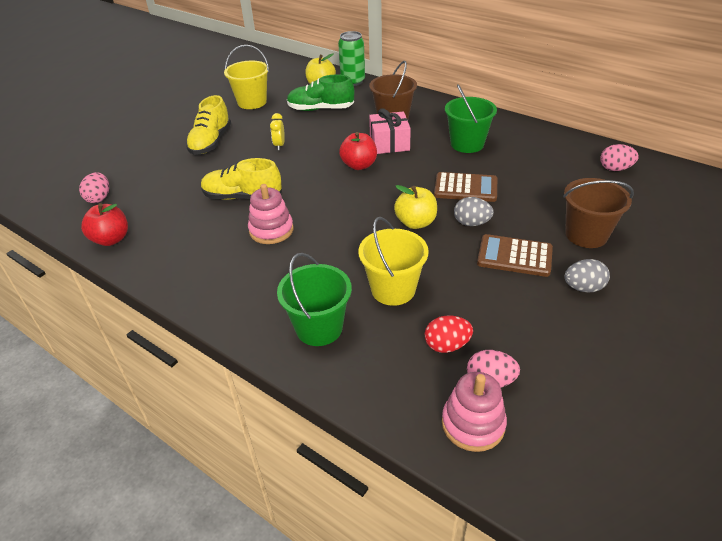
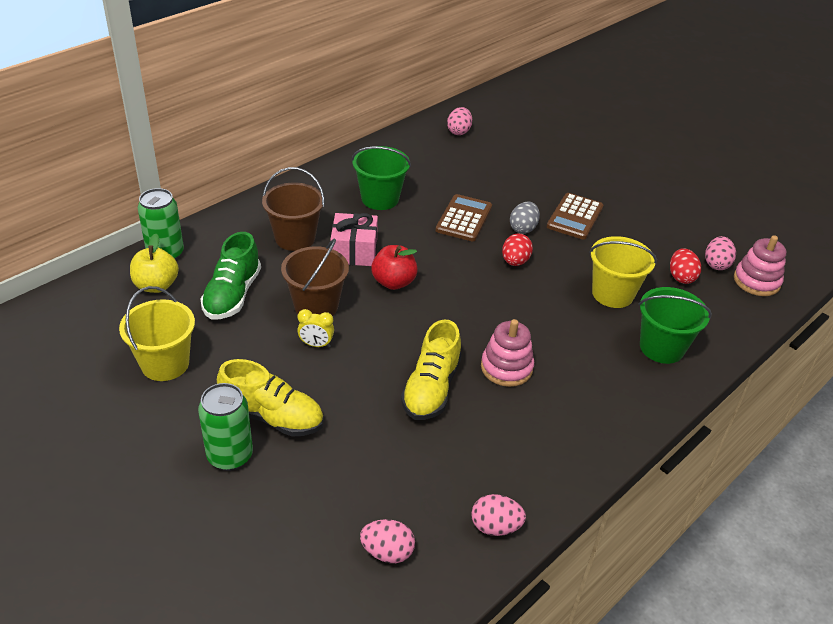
camera: 85 degrees left, 0 degrees up
(111, 239) = (495, 527): red apple -> pink egg
(179, 135) = (230, 456): none -> green can
(415, 222) = (515, 261): yellow apple -> red egg
(583, 288) = (617, 195): grey egg -> none
(586, 235) = (551, 174): brown bucket -> brown bucket (316, 306)

